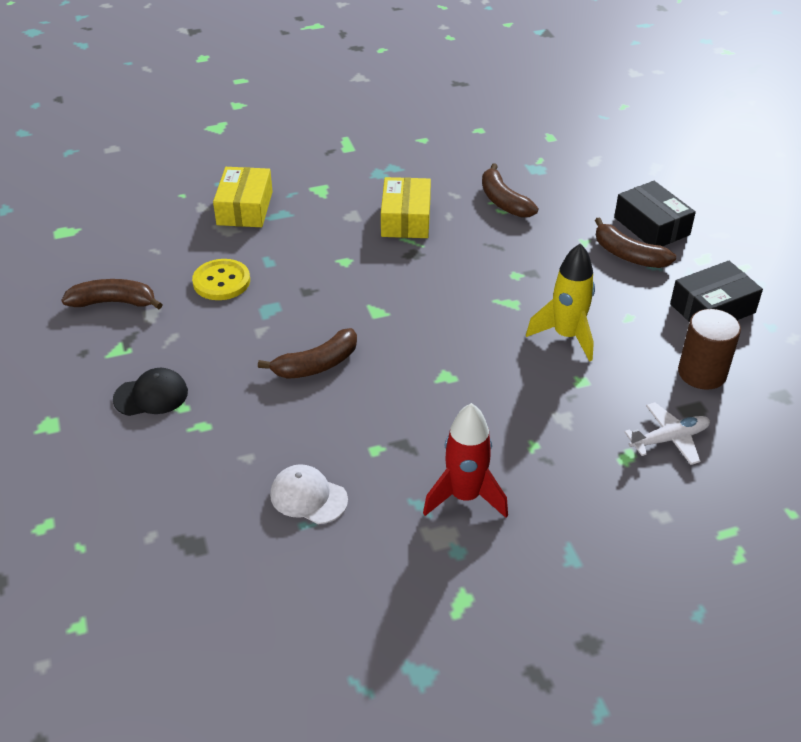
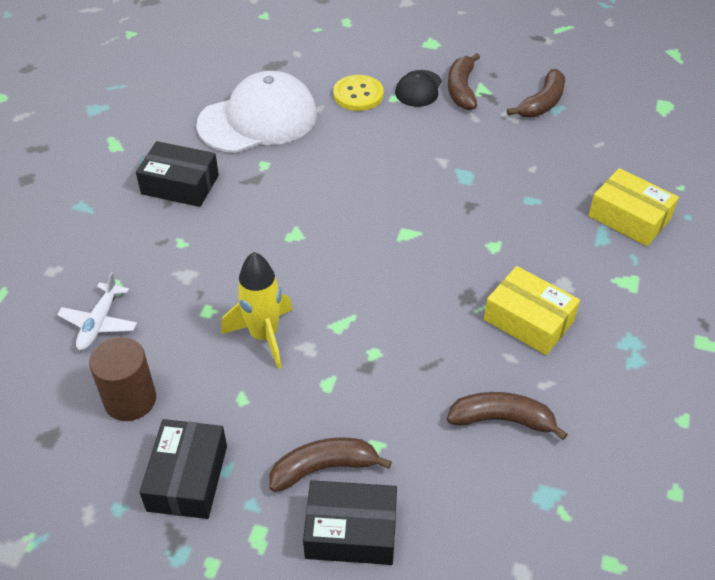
camera: 125 degrees right, 5 degrees up
(221, 281) = (524, 164): yellow button -> yellow button (358, 95)
(308, 497) = (258, 119): white cap -> white cap, size x2.04
(316, 365) = (375, 173): brown banana -> brown banana (461, 89)
(465, 496) = (180, 184): red rocket -> black box

